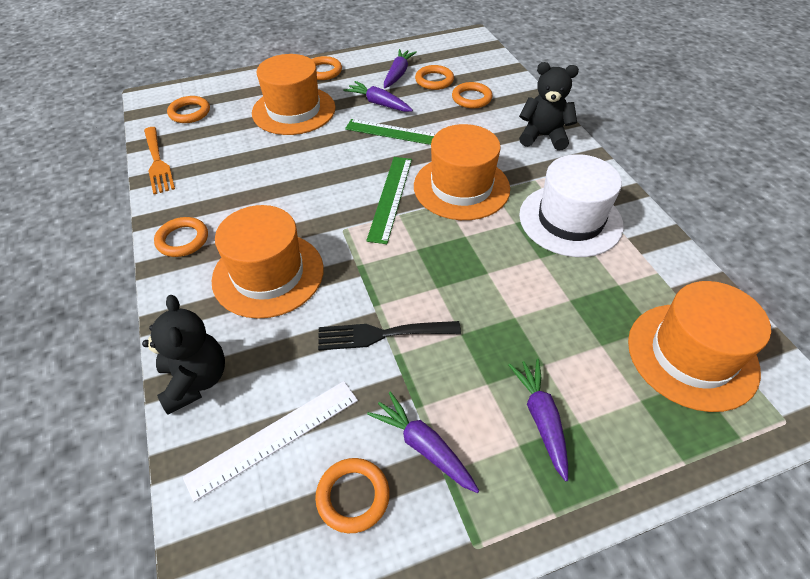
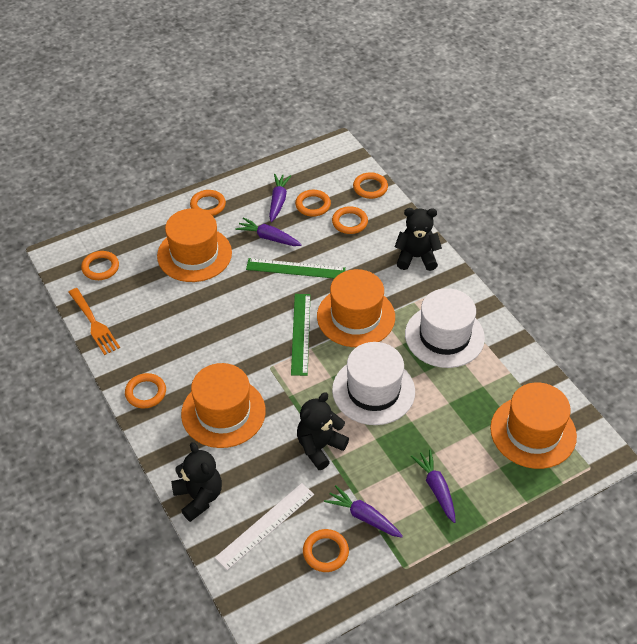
camera: 10 degrees left, 0 degrees up
(382, 334) = (319, 447): black fork -> black teddy bear
(469, 272) = (373, 390): none -> white hat
(499, 71) = (370, 188): none -> orange ring

